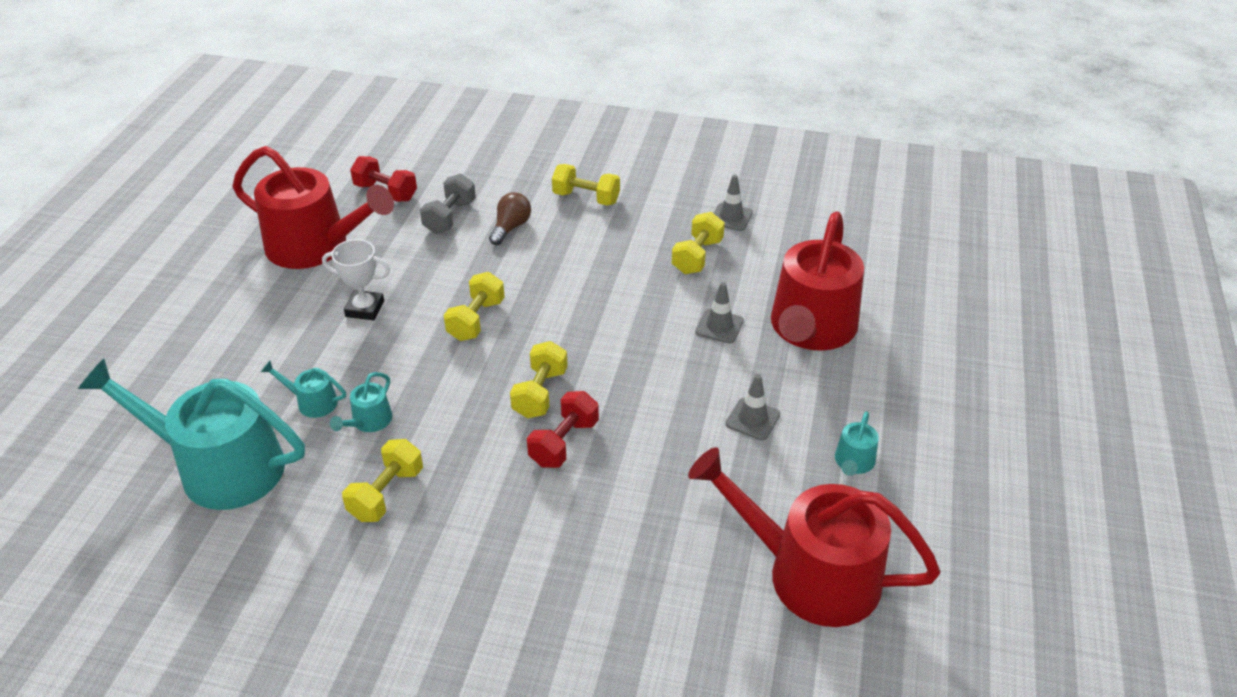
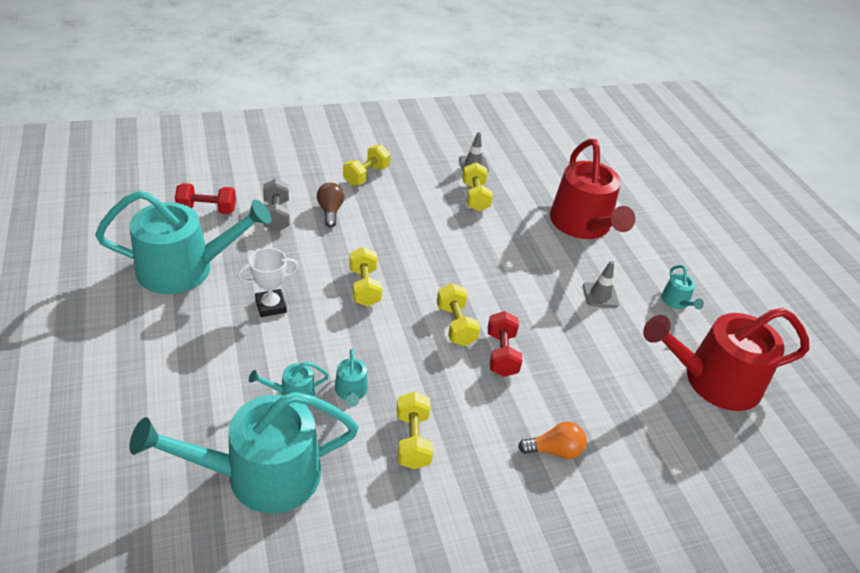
camera: 35 degrees left, 0 degrees up
(315, 246) = (185, 269): red watering can -> turquoise watering can
(528, 567) = (554, 450): none -> orange light bulb
(586, 198) = (366, 175): yellow dumbbell -> yellow dumbbell turned 45 degrees counterclockwise
(719, 326) = (529, 240): grey traffic cone -> none

